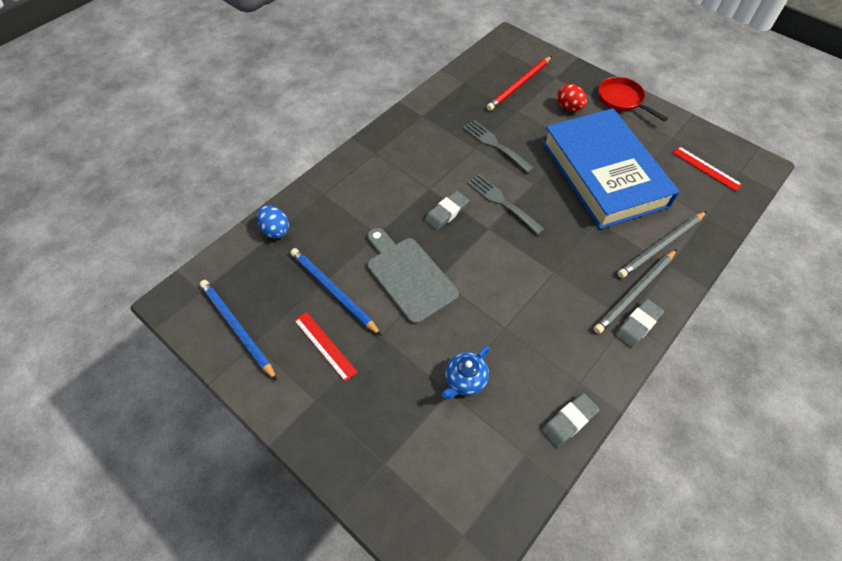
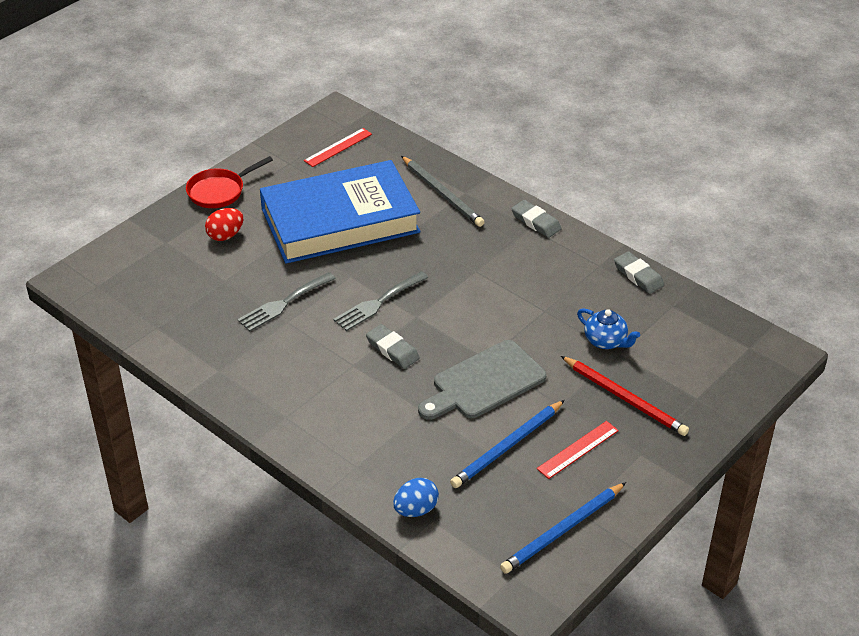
camera: 90 degrees left, 15 degrees down
(519, 85) = (174, 275): red pencil -> red pencil (624, 398)
(635, 292) = (499, 218): grey pencil -> none

